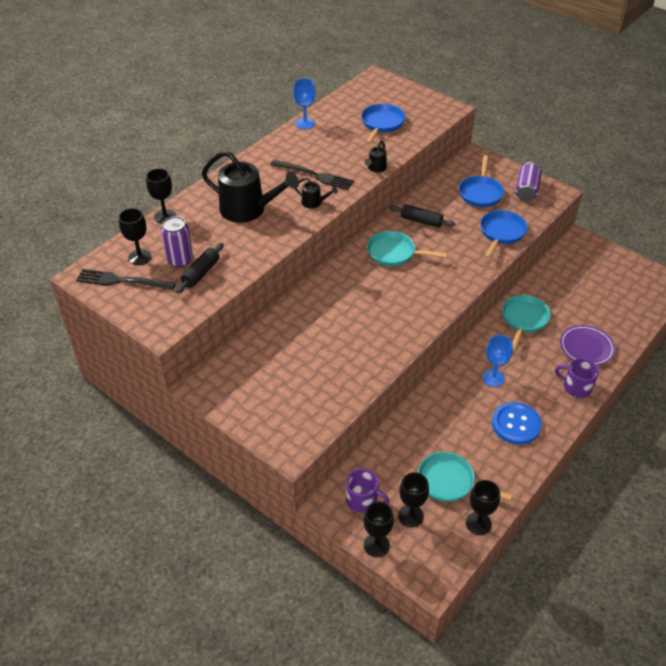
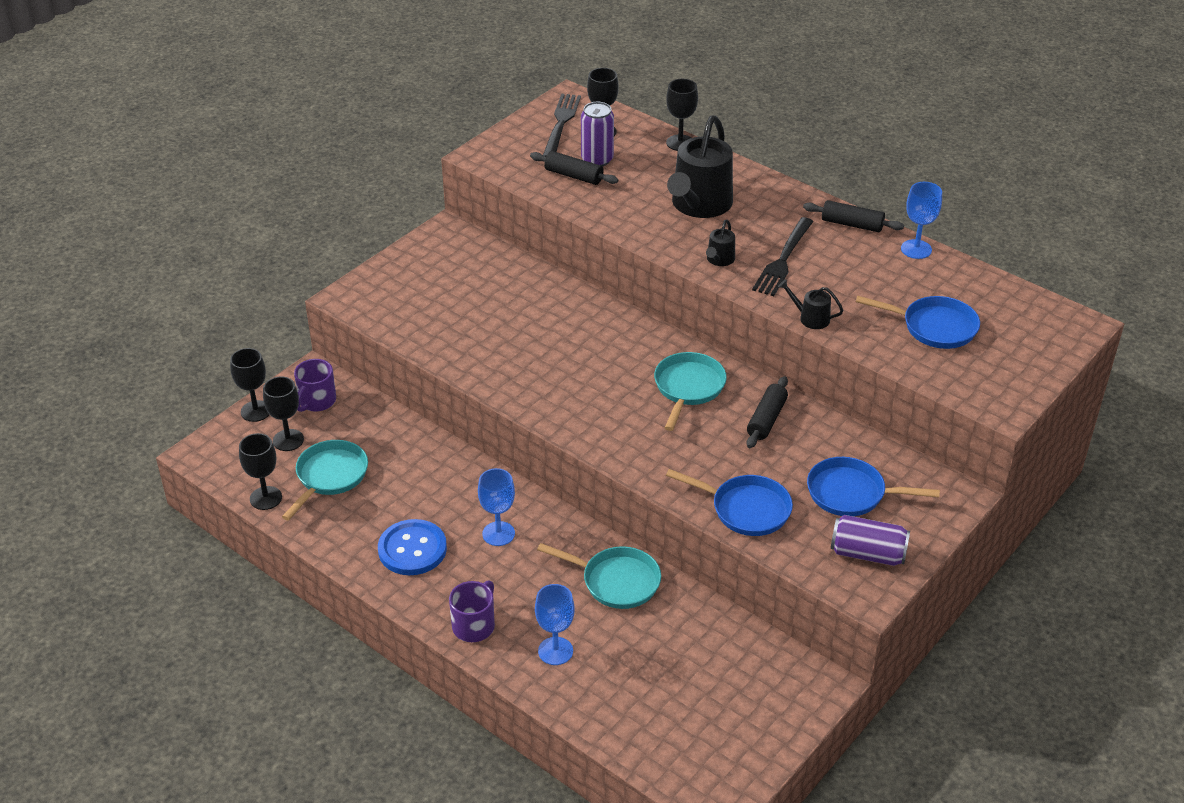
camera: 90 degrees right, 5 degrees down
(277, 145) = (852, 224): none -> black rolling pin
(586, 347) = (555, 651): purple plate -> blue goblet

